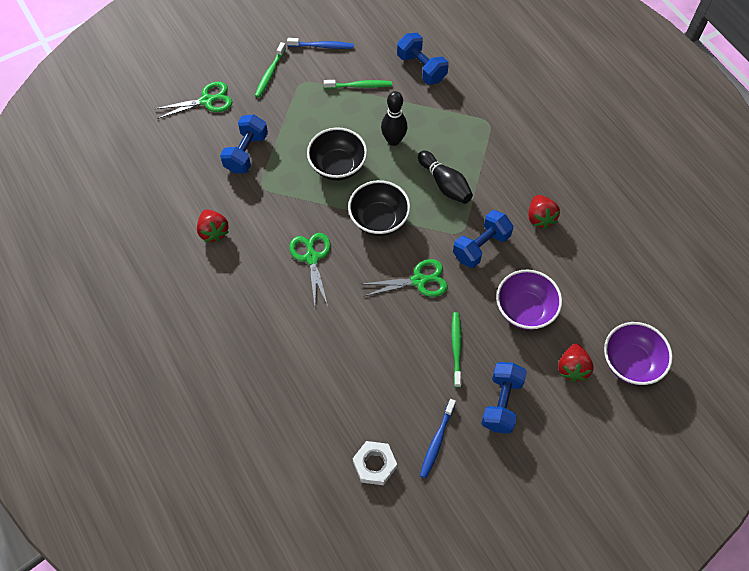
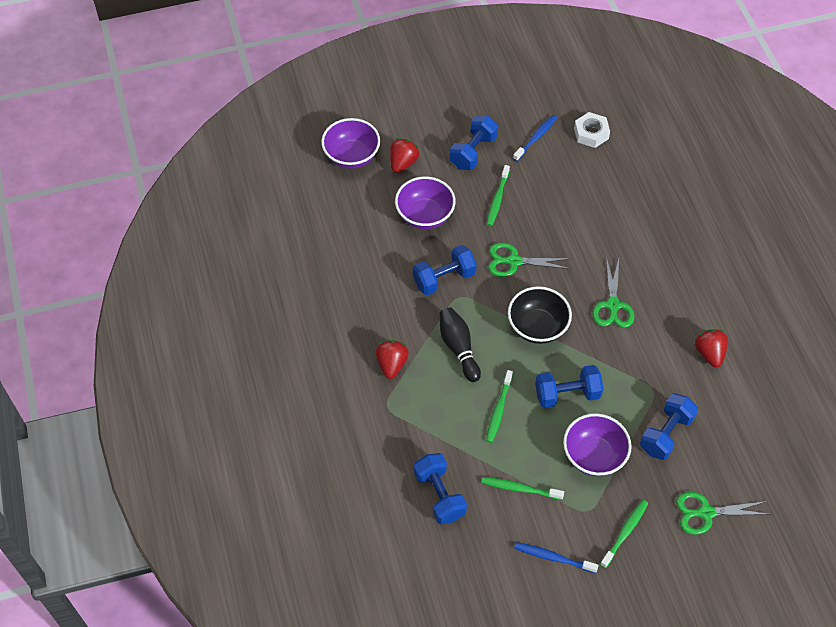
camera: 165 degrees left, 5 degrees down
(305, 122) = (594, 456): none -> purple bowl
(337, 166) = (567, 394): black bowl -> blue dumbbell
(393, 140) = (498, 410): black bowling pin -> green toothbrush
(540, 218) = (375, 292): red strawberry -> red strawberry (391, 364)

